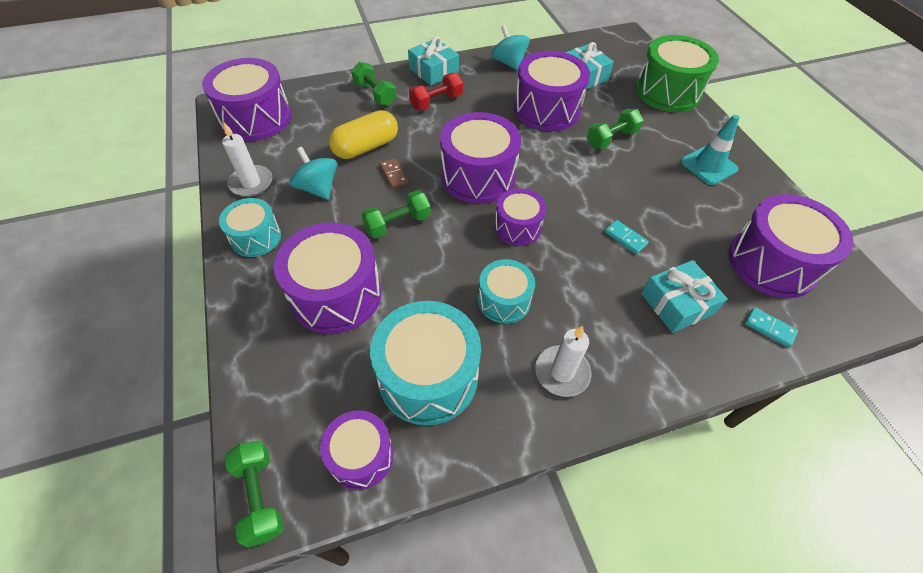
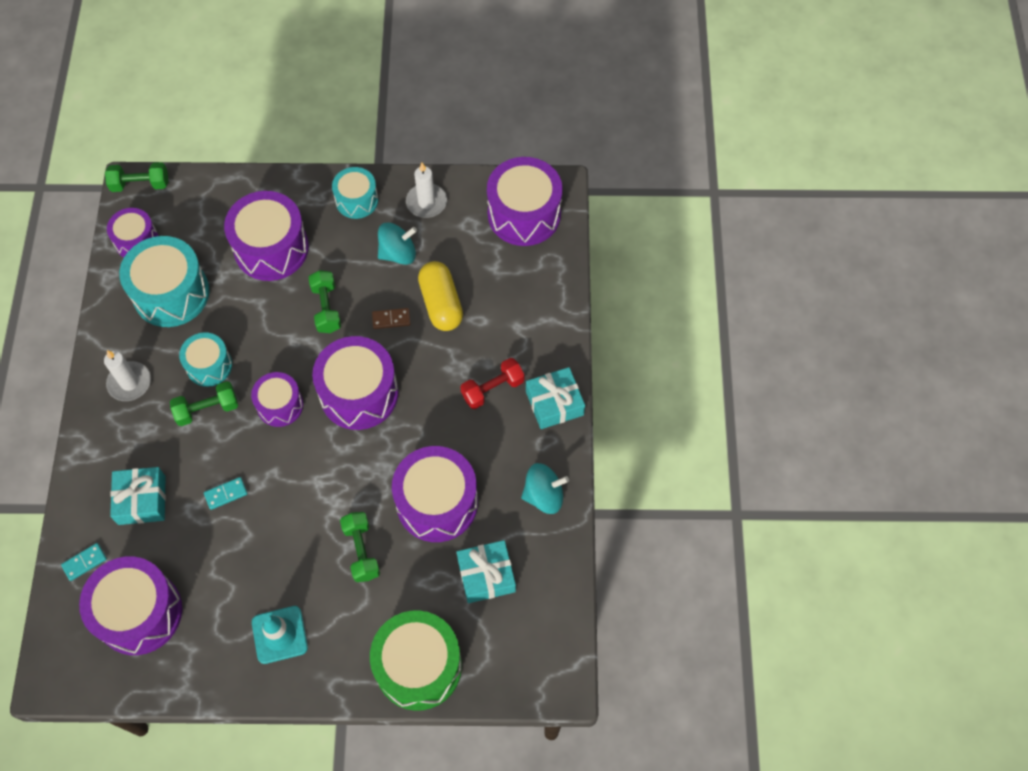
camera: 110 degrees right, 10 degrees up
(375, 94) = (528, 330): green dumbbell -> green dumbbell (207, 409)
(436, 102) = (492, 389): red dumbbell -> red dumbbell turned 75 degrees clockwise

